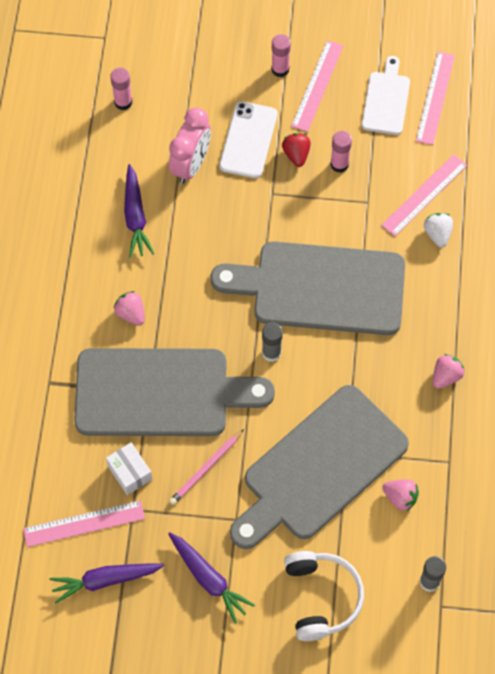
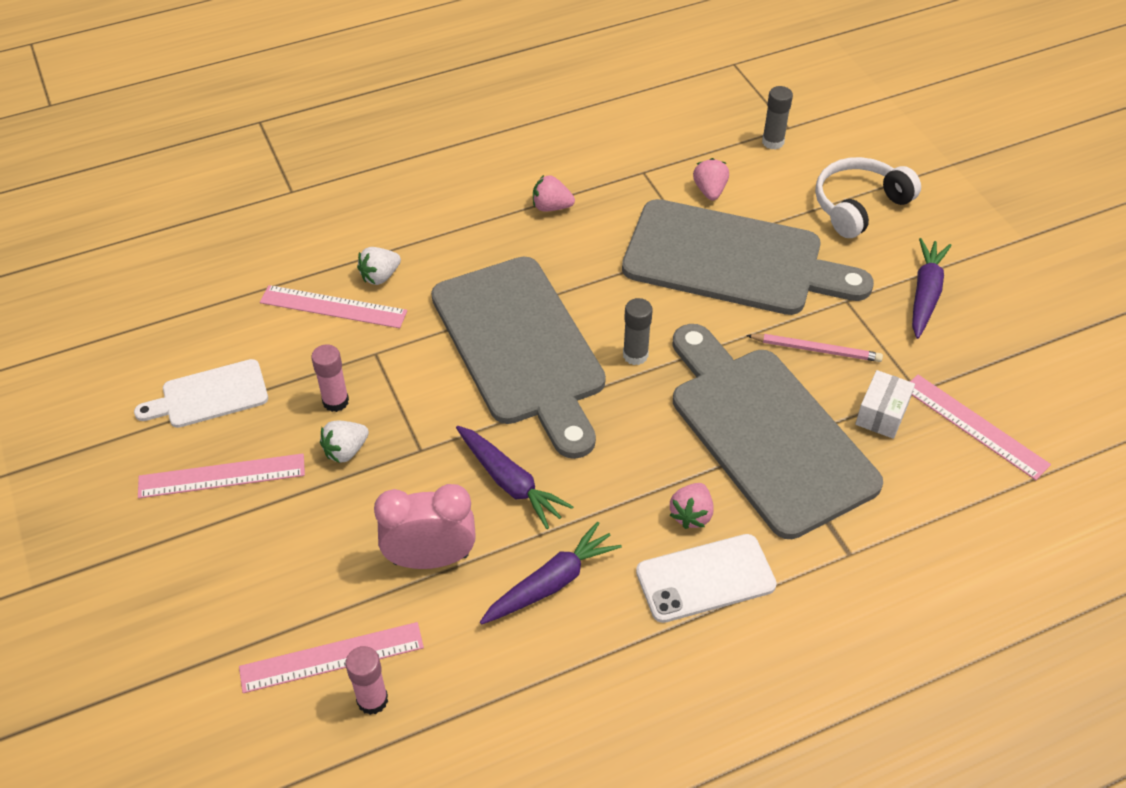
camera: 120 degrees left, 15 degrees down
(105, 580) = (1012, 376): purple carrot -> purple carrot (510, 482)
(248, 140) = (352, 512): white phone -> white phone (705, 578)
(280, 69) = (214, 530): pink glue stick -> none
(296, 154) = (345, 451): red strawberry -> white strawberry
(435, 98) = (181, 350): pink ruler -> pink ruler (332, 657)

